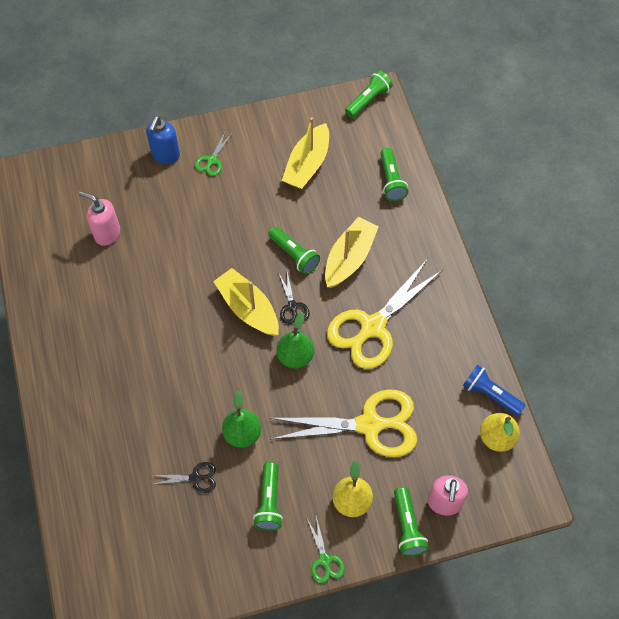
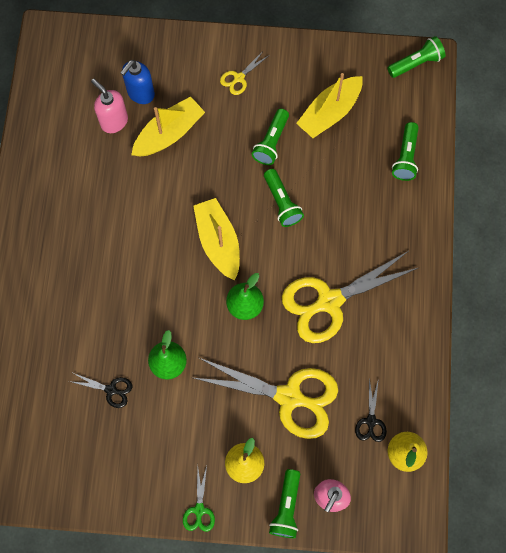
camera: 20 degrees right, 10 degrees up
(165, 155) = (196, 58): blue soap dispenser -> blue soap dispenser (140, 93)
(212, 160) = (239, 78): green scissors -> yellow scissors
(269, 501) = (169, 436): green flashlight -> green flashlight (271, 142)
(292, 307) = (260, 254): black scissors -> black scissors (371, 421)
(349, 258) = (333, 224): yellow boat -> yellow boat (169, 133)
(490, 394) = (415, 408): blue flashlight -> none

